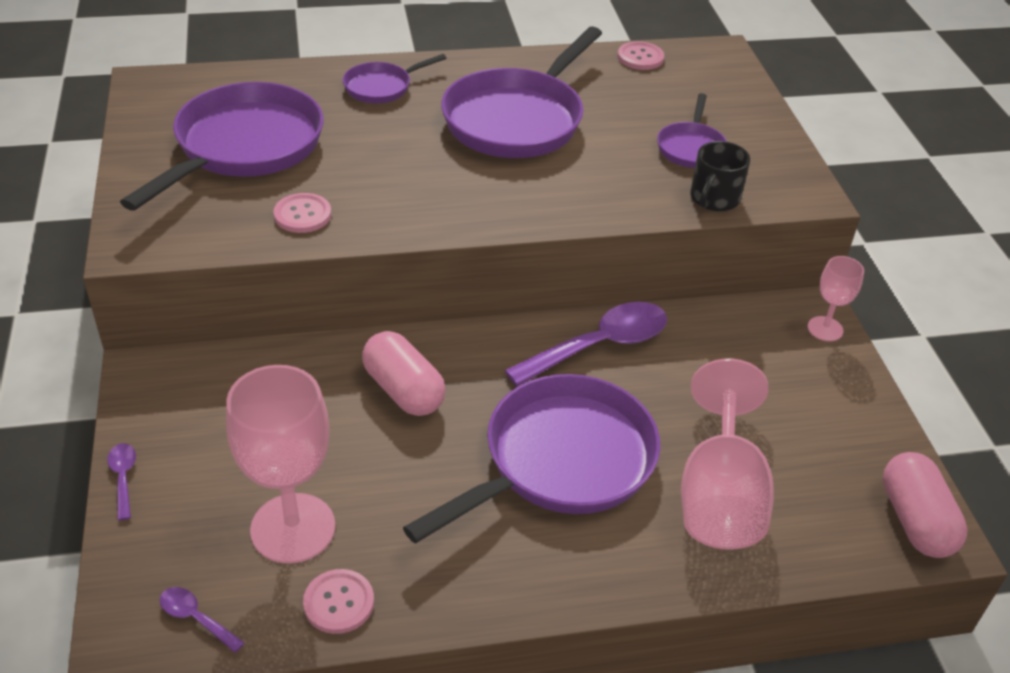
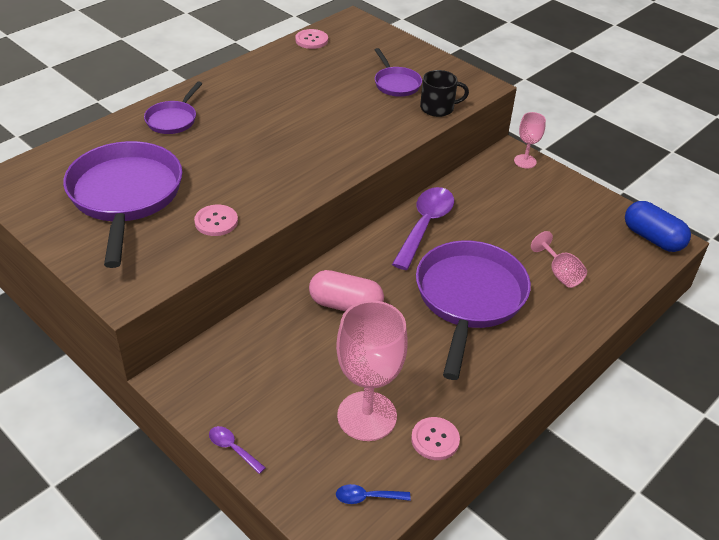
camera: 35 degrees left, 0 degrees up
(196, 618) = (367, 497): purple spoon -> blue spoon
(517, 119) = (281, 106): purple pan -> none
(714, 198) = (438, 108): black mug -> black mug turned 90 degrees counterclockwise
(719, 495) = (560, 273): pink goblet -> pink goblet, size x0.51
(915, 520) = (652, 238): pink capsule -> blue capsule

